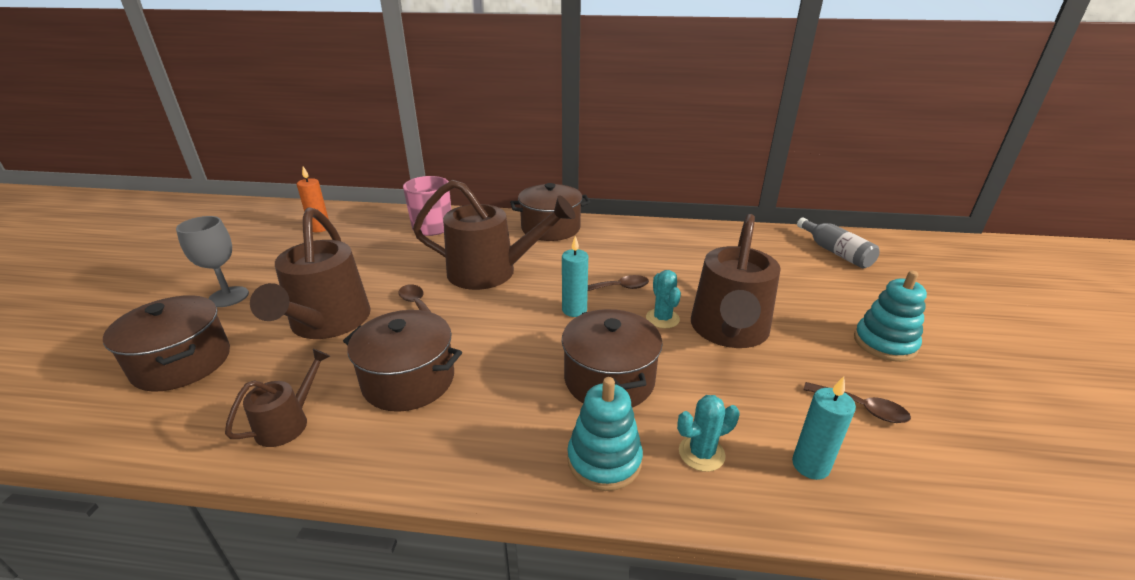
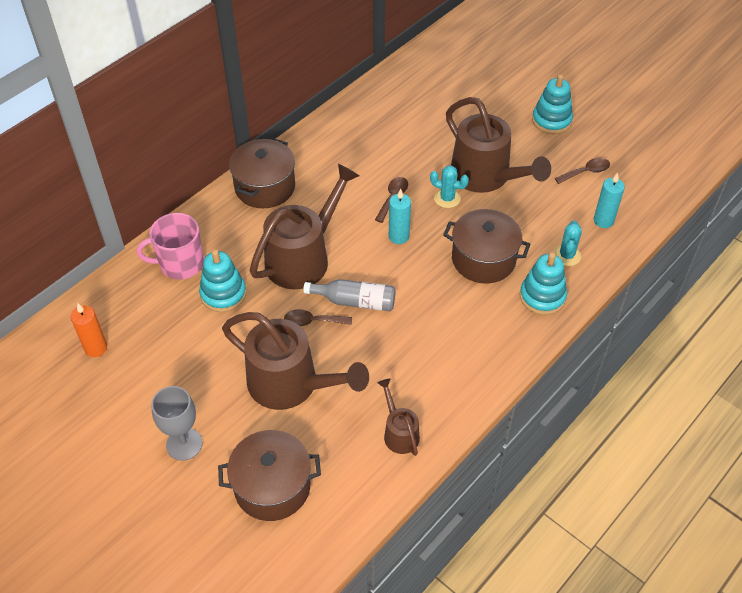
camera: 55 degrees left, 20 degrees up
(409, 380) = (404, 357): brown pot -> none
(415, 253) = (223, 294): none -> turquoise stacking toy
(835, 252) = (452, 61): grey bottle -> grey bottle (355, 301)

